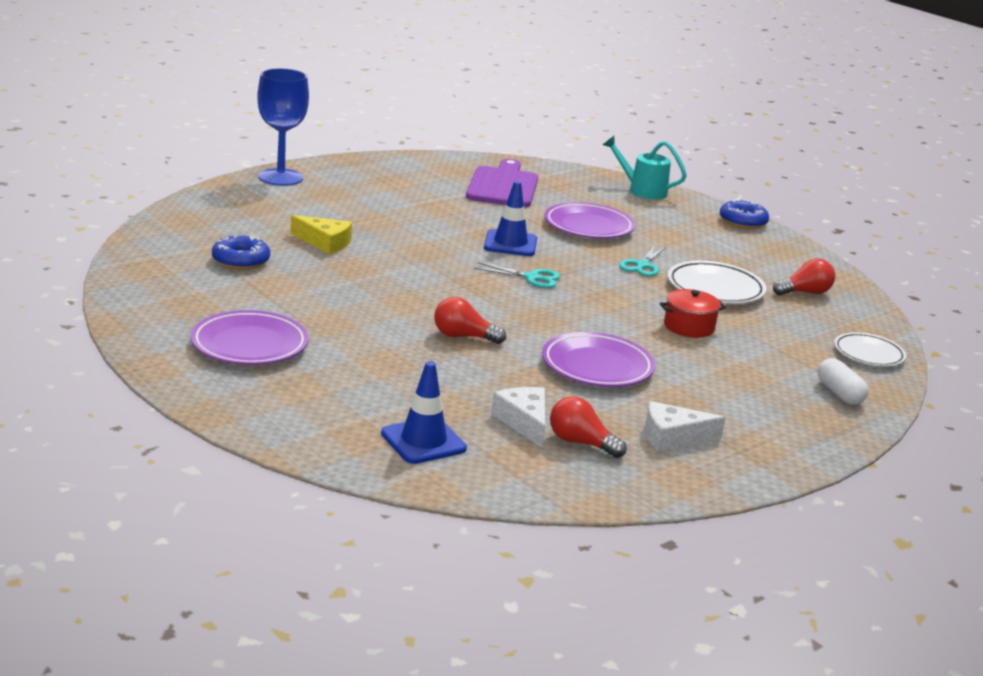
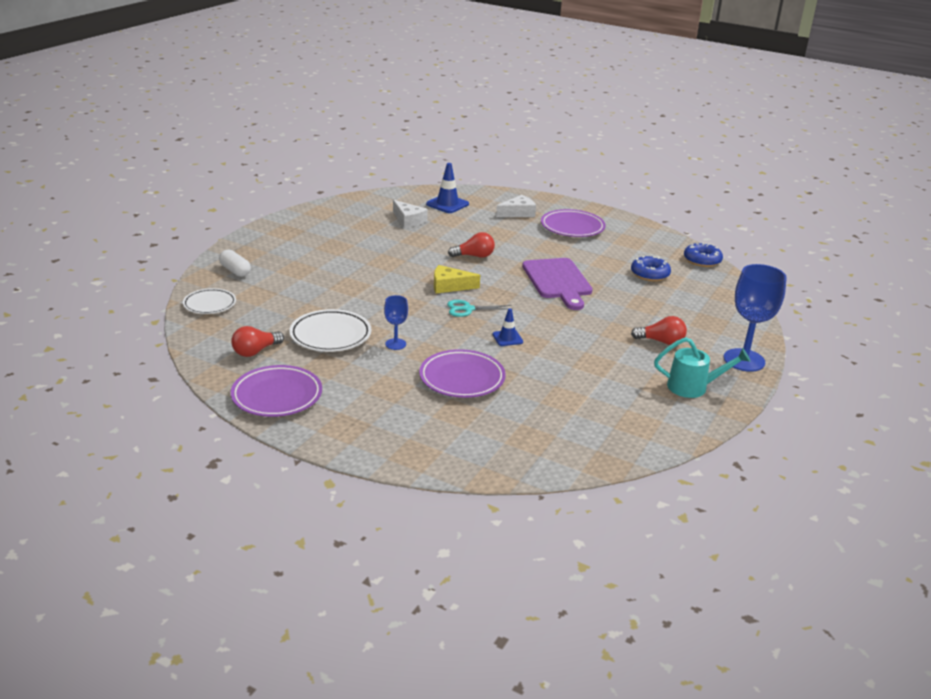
camera: 160 degrees right, 5 degrees up
(325, 243) = (625, 302): yellow cheese -> yellow cheese (449, 286)
(503, 186) = (573, 413): purple cutting board -> purple cutting board (558, 281)
(510, 244) = (507, 338): blue traffic cone -> blue traffic cone, size x0.61
(580, 443) = (376, 217): red light bulb -> red light bulb (661, 341)
(597, 366) = (388, 255): purple plate -> purple plate (277, 396)
(641, 190) = (442, 457): turquoise watering can -> turquoise watering can (693, 387)
(642, 265) = (395, 344): turquoise scissors -> blue goblet
(673, 437) = (331, 228): white cheese -> white cheese (518, 213)
(689, 327) = (341, 296): red pot -> none
(742, 222) = (321, 435): blue donut -> blue donut (702, 260)

